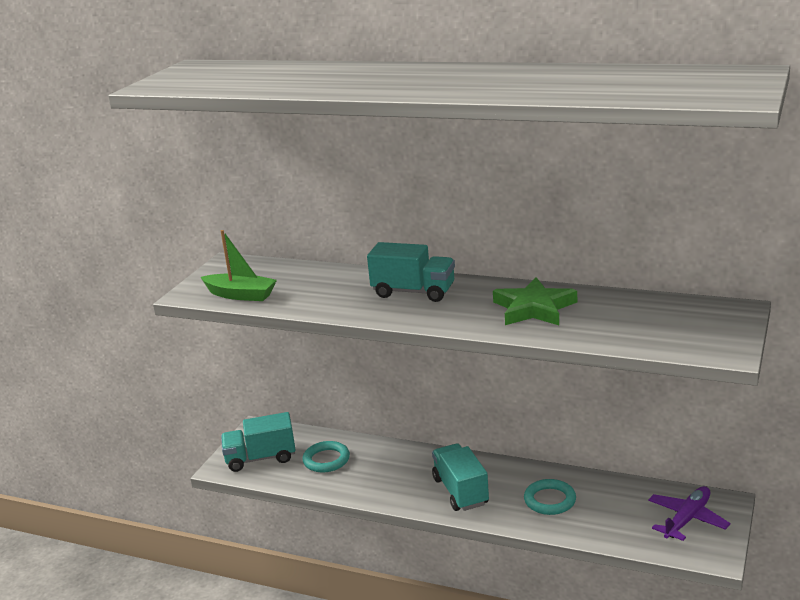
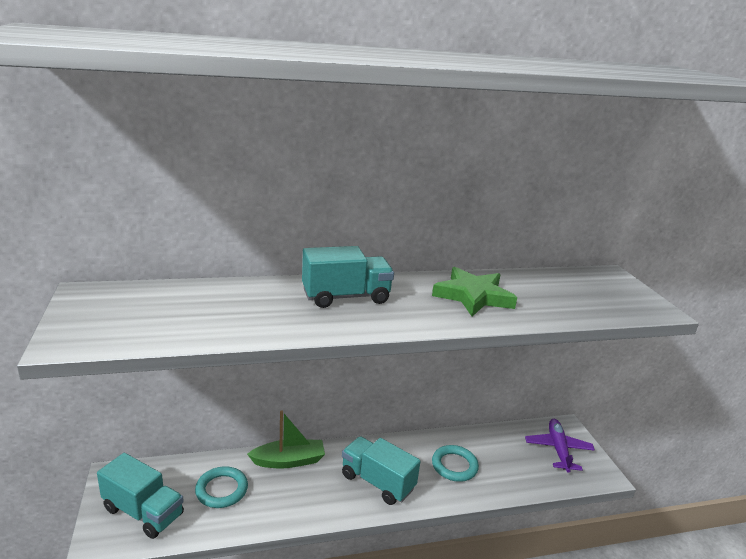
camera: 40 degrees left, 0 degrees up
(240, 295) = (145, 331): green boat -> green boat (289, 461)
(261, 458) = (143, 512): turquoise truck -> turquoise truck turned 105 degrees counterclockwise

